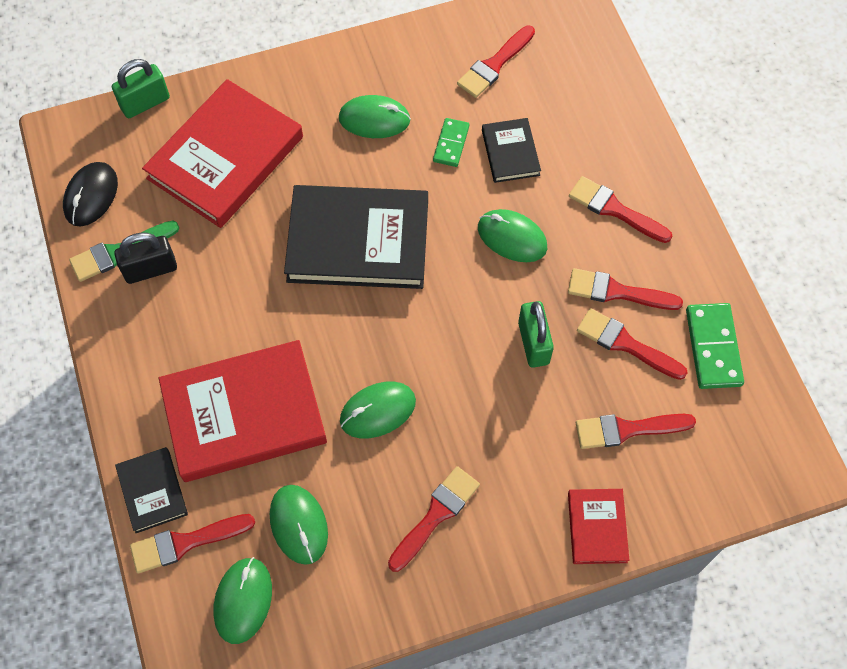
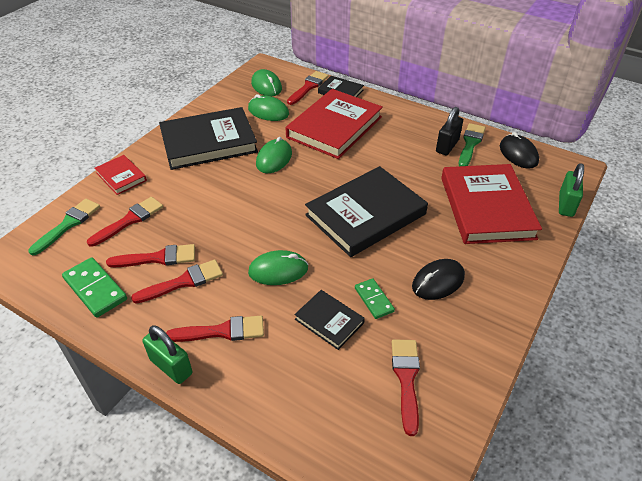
camera: 140 degrees right, 20 degrees down
(374, 119) = (438, 281): green mouse -> black mouse
(436, 515) = (208, 142): red brush -> black book
(533, 343) = (216, 227): green padlock -> green padlock (171, 366)
(705, 477) = (68, 224): none -> green brush

